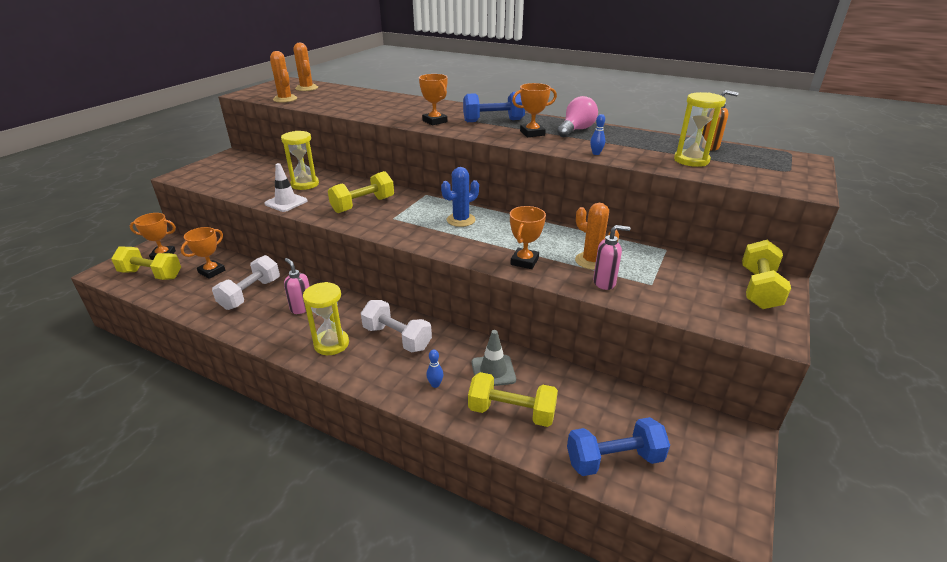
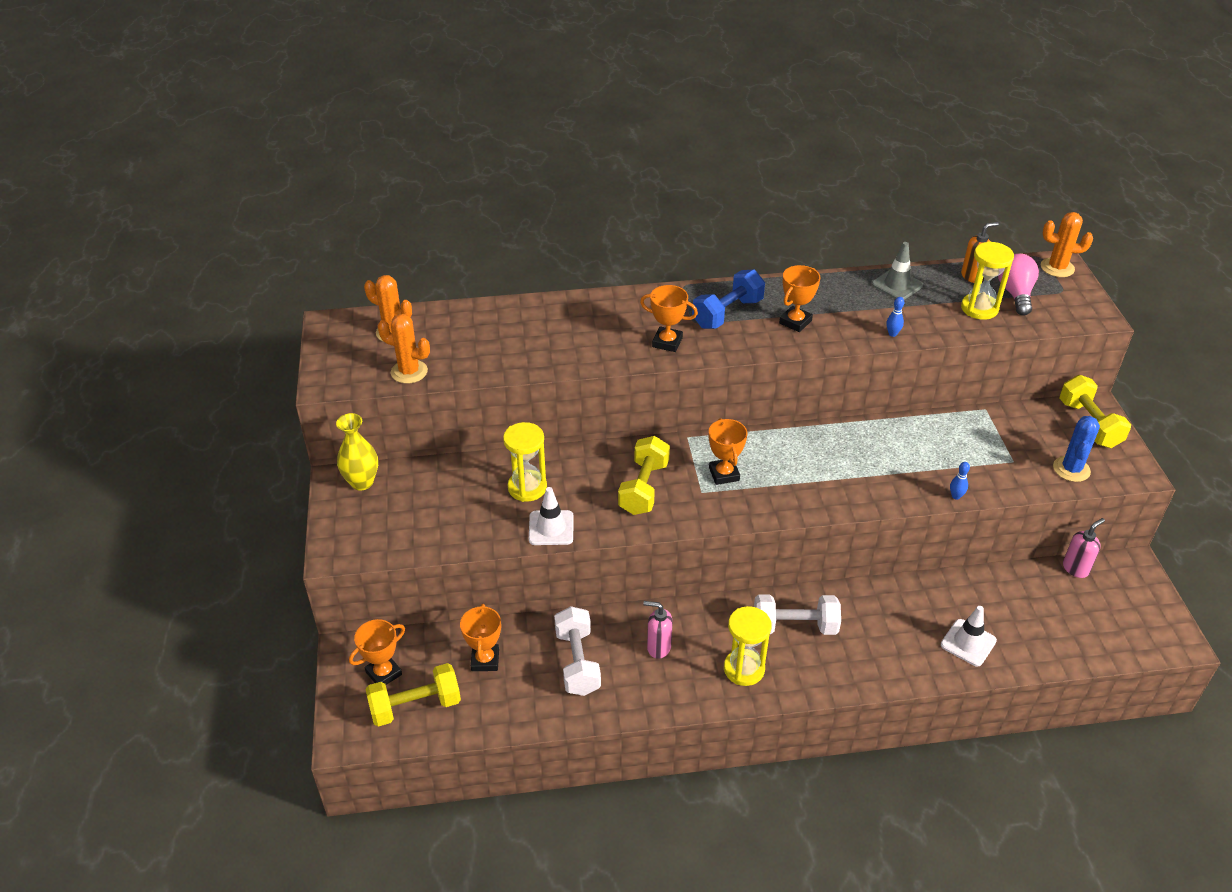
camera: 35 degrees left, 10 degrees up
(238, 158) = (362, 482): none -> yellow vase
(435, 384) = (883, 654): blue bowling pin -> blue bowling pin (956, 496)
(461, 220) = (772, 460): blue cactus -> blue cactus (1071, 469)
(493, 371) = (913, 612): grey traffic cone -> grey traffic cone (897, 285)
(511, 412) = (968, 643): yellow dumbbell -> white traffic cone
(524, 261) = (891, 487): orange trophy -> orange trophy (724, 474)
(576, 130) = (829, 296): pink light bulb -> pink light bulb (1015, 294)
(591, 261) = (943, 457): orange cactus -> orange cactus (1057, 268)
(604, 283) = (979, 479): pink soap dispenser -> pink soap dispenser (1075, 568)
(614, 460) = (1073, 638): blue dumbbell -> none

